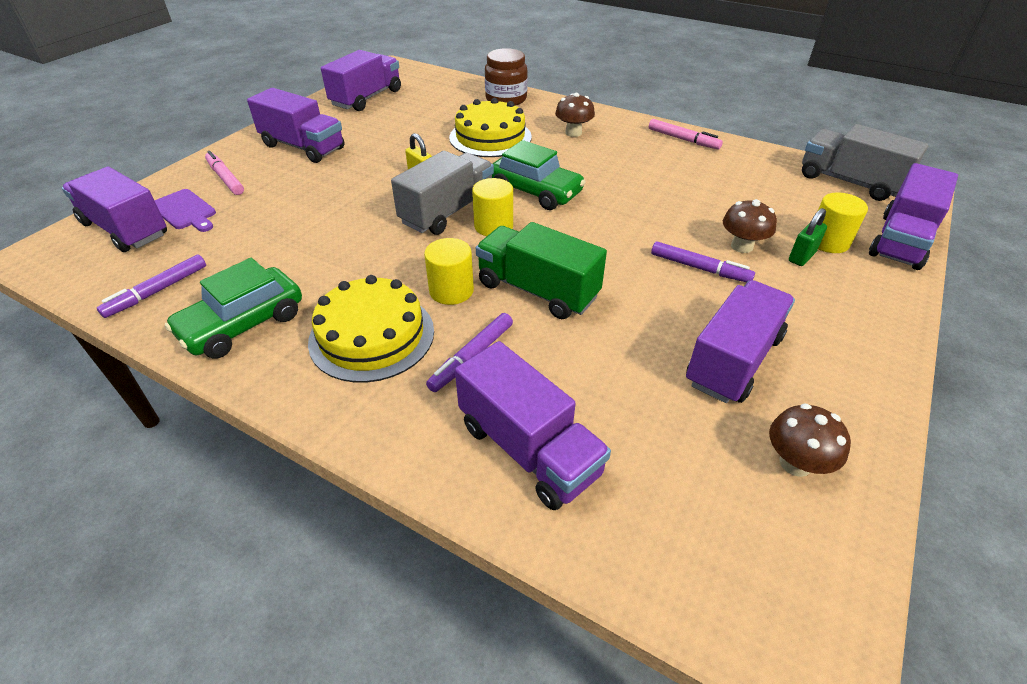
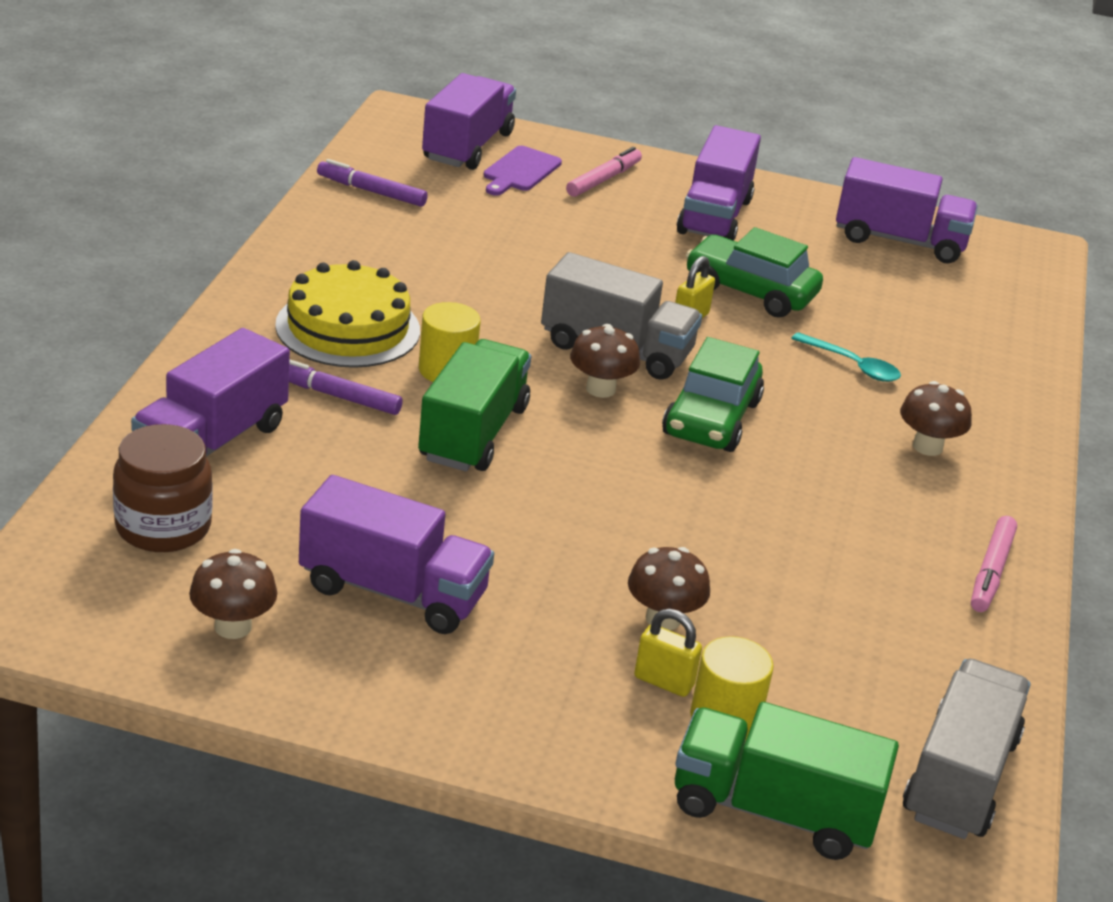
camera: 70 degrees right, 10 degrees down
(243, 324) = (338, 250): green car -> green car (750, 291)
(490, 137) = (852, 365): yellow cake -> turquoise spoon
(493, 226) = (600, 389): yellow cylinder -> brown mushroom
(506, 99) = (1002, 370): brown jar -> brown jar (163, 527)
(699, 268) = (584, 573): purple marker -> none
(801, 257) = (664, 681): green padlock -> yellow padlock
(900, 241) = (773, 811): purple truck -> green truck

